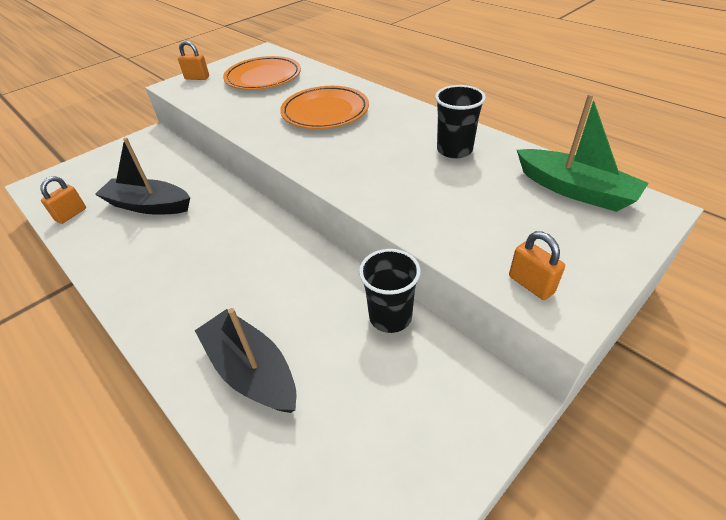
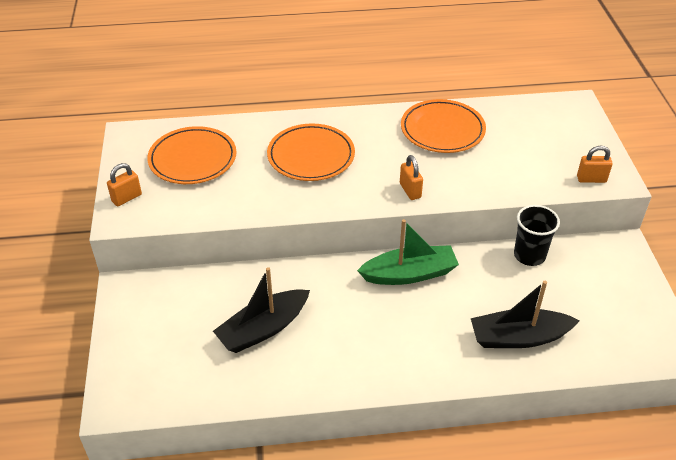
camera: 55 degrees left, 0 degrees up
(71, 214) = (213, 388): orange padlock -> orange padlock (410, 190)
(454, 150) = (442, 130): black cup -> orange plate
(575, 190) = (535, 115): green boat -> green boat (409, 274)

